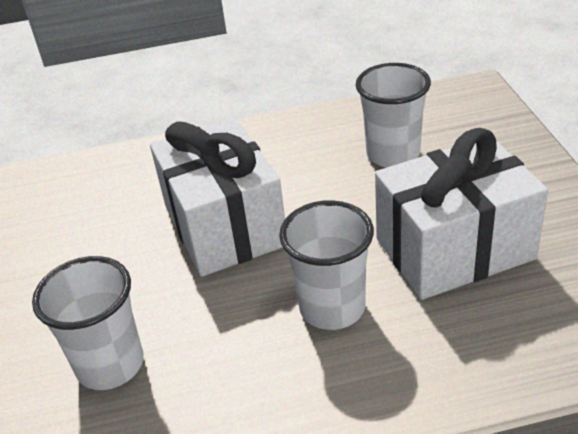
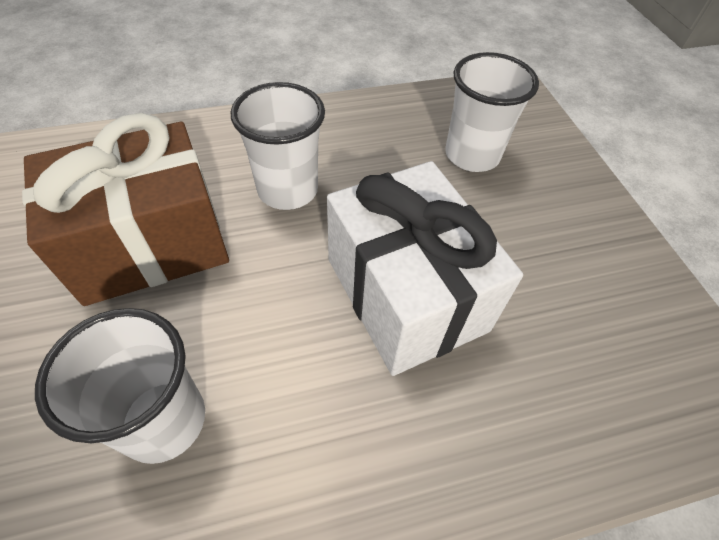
camera: 170 degrees right, 15 degrees up
(454, 249) = (150, 244): white gift -> brown gift

